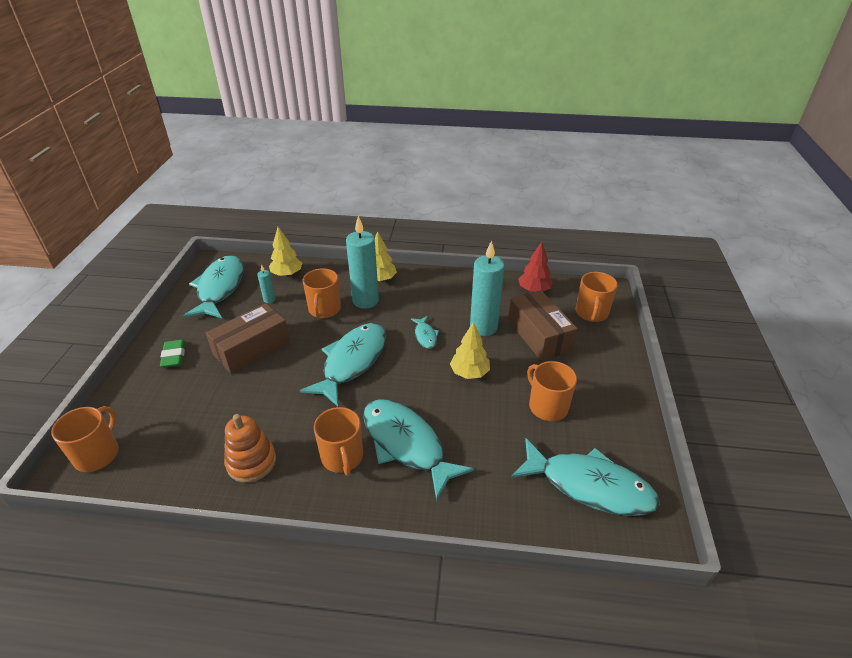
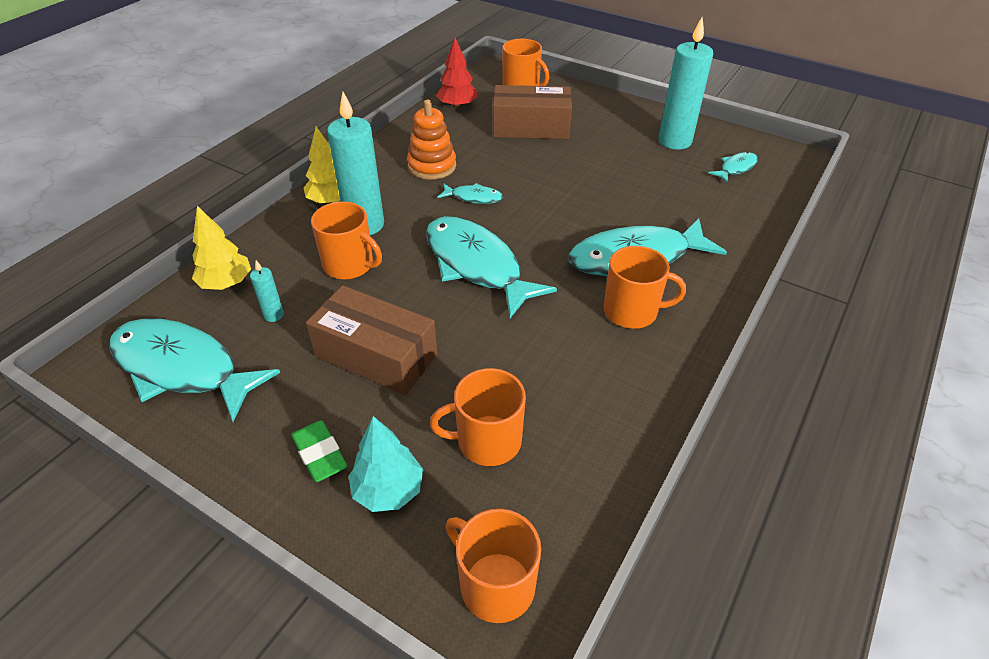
camera: 65 degrees left, 5 degrees up
(154, 390) = (388, 490): none -> turquoise tree
(174, 356) = (320, 454): green eraser -> green eraser turned 45 degrees clockwise
(251, 462) = (602, 394): orange stacking toy -> orange stacking toy (432, 166)
(252, 349) = (376, 355): brown box -> brown box turned 45 degrees counterclockwise
(469, 373) = (556, 186): yellow tree -> none
(483, 327) = (491, 155): turquoise candle -> turquoise candle (674, 141)
(547, 406) = (632, 156): orange mug -> orange mug (487, 441)
(589, 485) = (736, 168): turquoise fish -> turquoise fish, size x0.45

